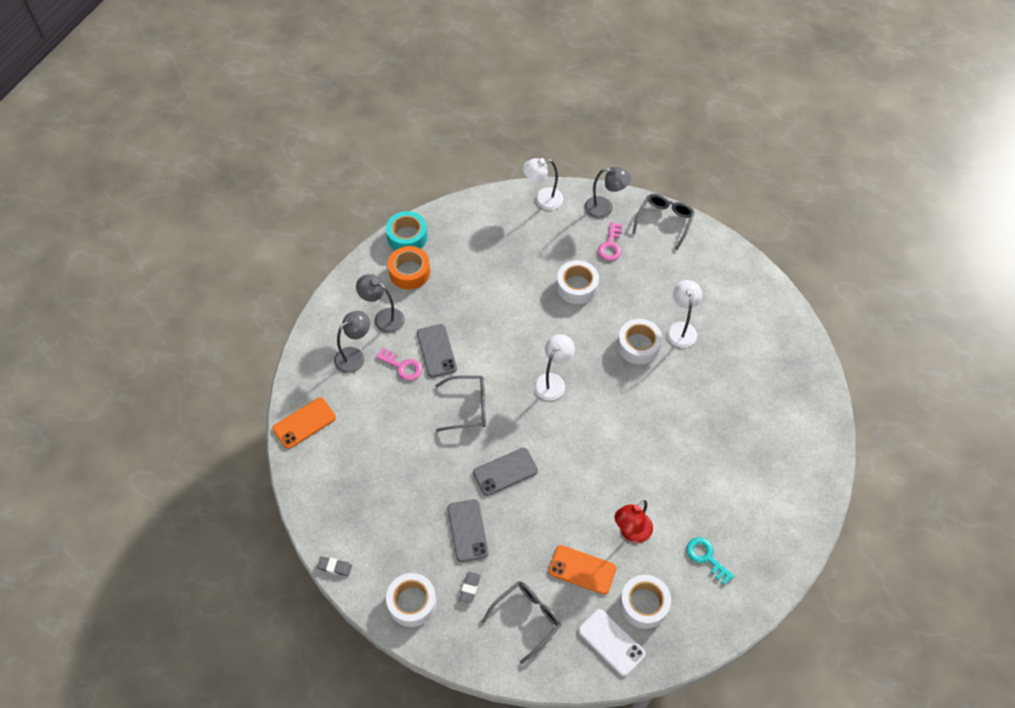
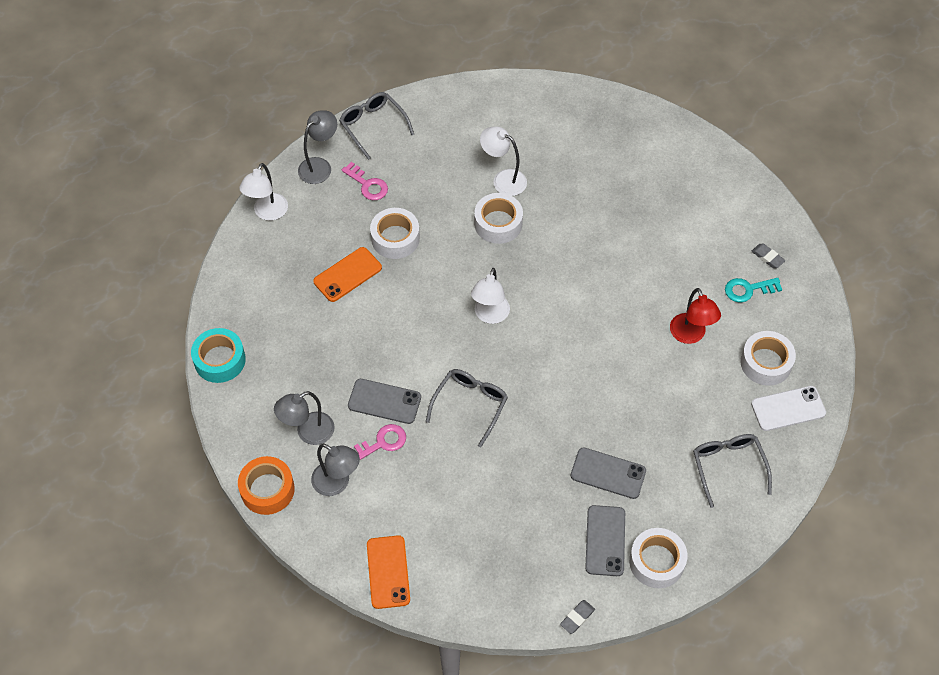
camera: 60 degrees left, 0 degrees up
(354, 356) = (337, 483): grey lamp -> grey lamp turned 135 degrees clockwise
(409, 272) = (267, 380): orange tape -> orange tape (267, 489)
(470, 588) = (670, 501): grey eraser -> grey eraser (767, 257)
(505, 472) = (564, 408): grey phone -> grey phone (605, 541)
(553, 381) = (490, 315): white lamp -> white lamp turned 135 degrees counterclockwise
(582, 569) = (704, 395): orange phone -> orange phone (347, 274)

